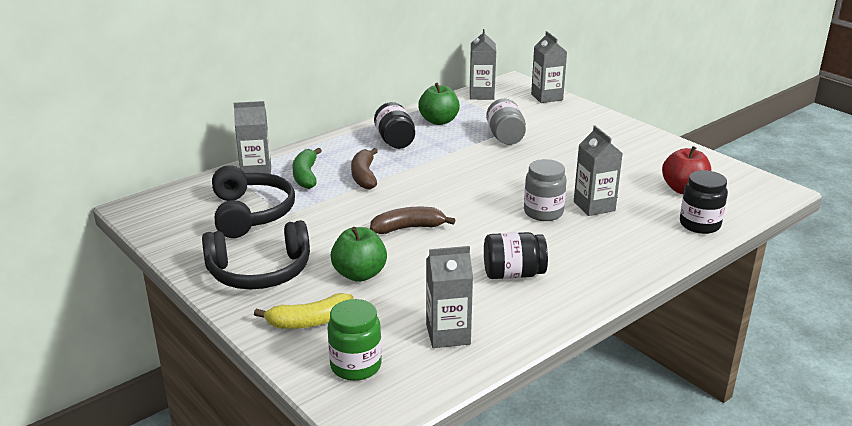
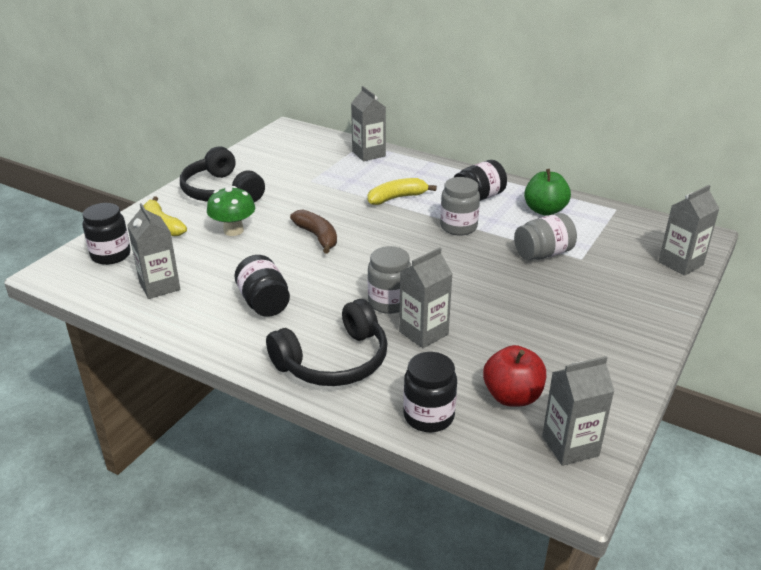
camera: 70 degrees right, 5 degrees up
(251, 213) = (303, 168): black headphones -> black headphones (334, 361)
(306, 175) = (379, 173): green banana -> none
(356, 366) = (111, 255): green jar -> black jar
(359, 274) = (233, 230): green apple -> green mushroom
(364, 176) = (397, 198): brown banana -> yellow banana
(440, 160) = (458, 227): none -> grey jar
(481, 95) = (638, 222): grey carton -> grey carton (570, 446)

